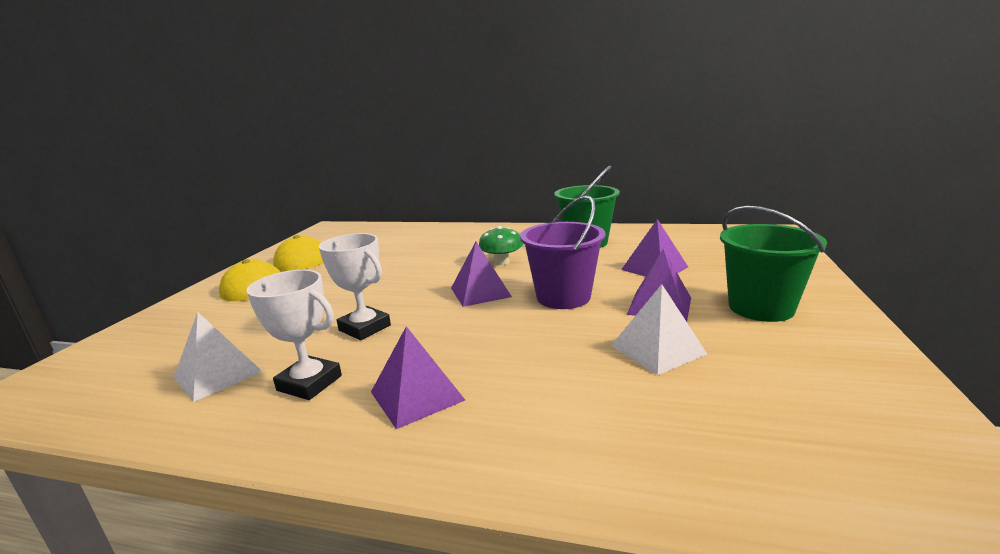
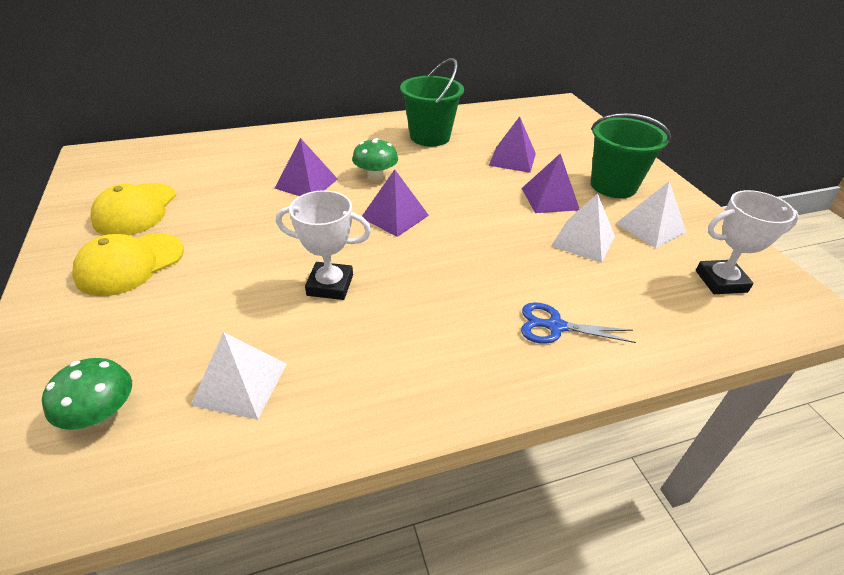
camera: 35 degrees left, 20 degrees up
(128, 365) = (101, 413): none -> green mushroom
(309, 383) = (352, 358): white trophy -> white trophy (720, 281)
(416, 396) = (460, 336): purple pyramid -> purple pyramid (306, 183)
(524, 418) = (555, 326): none -> blue scissors
(563, 297) = (472, 206): purple bucket -> none
(772, 356) = (650, 227): none -> white pyramid

